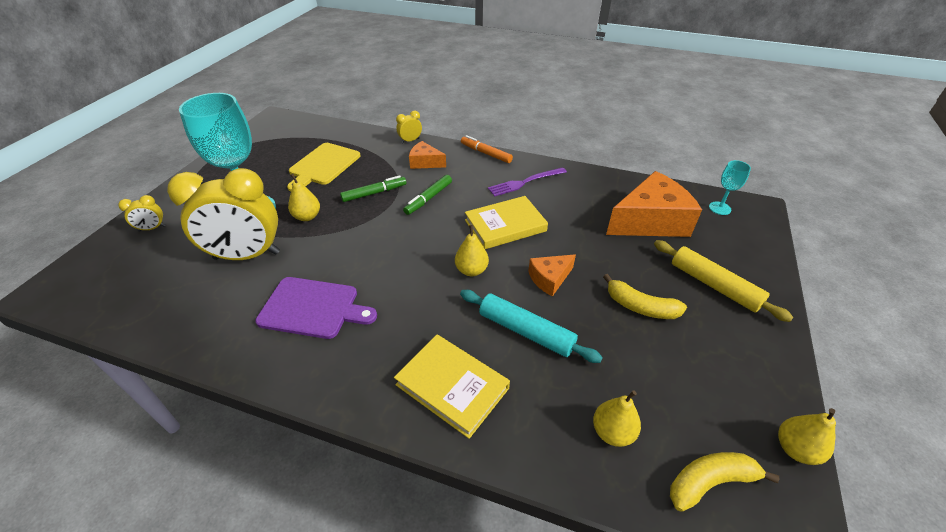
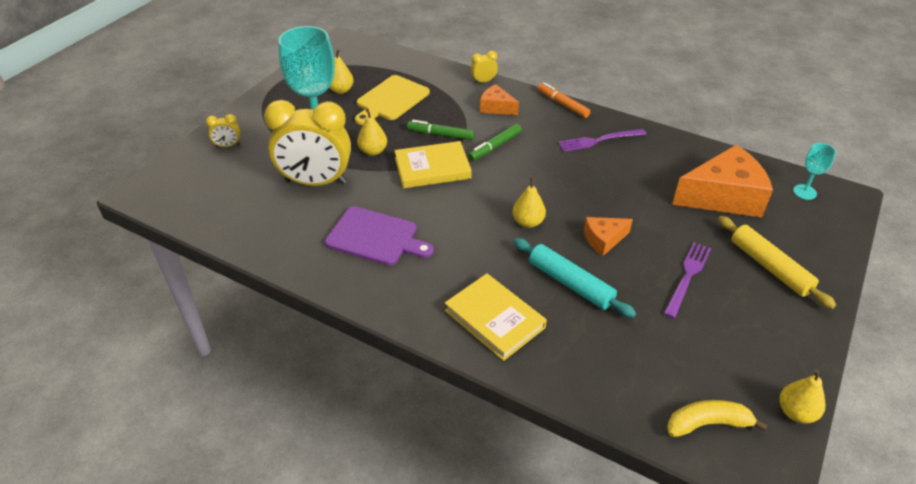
camera: 10 degrees right, 0 degrees up
(374, 193) = (440, 135): green marker -> green marker turned 150 degrees counterclockwise
(505, 225) = (569, 183): yellow book -> yellow book (432, 168)
(612, 432) = (631, 375): yellow pear -> yellow pear (341, 90)
(640, 307) = (687, 277): yellow banana -> purple fork

